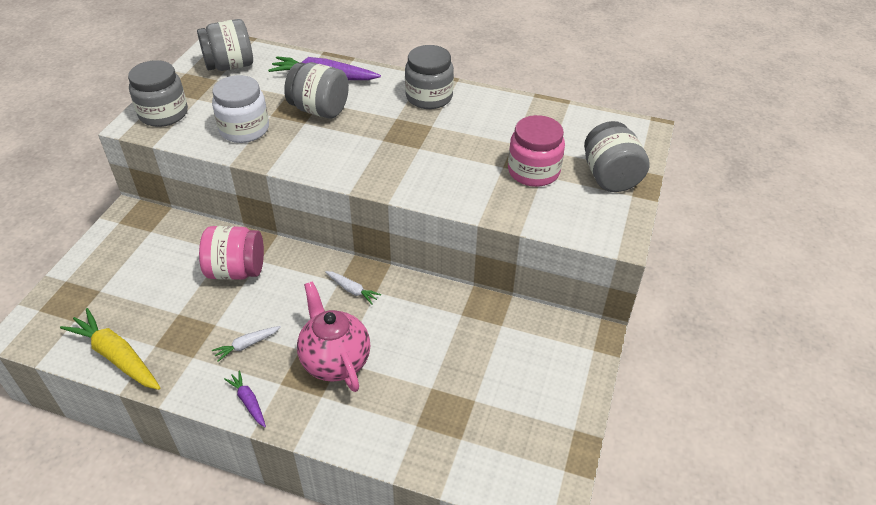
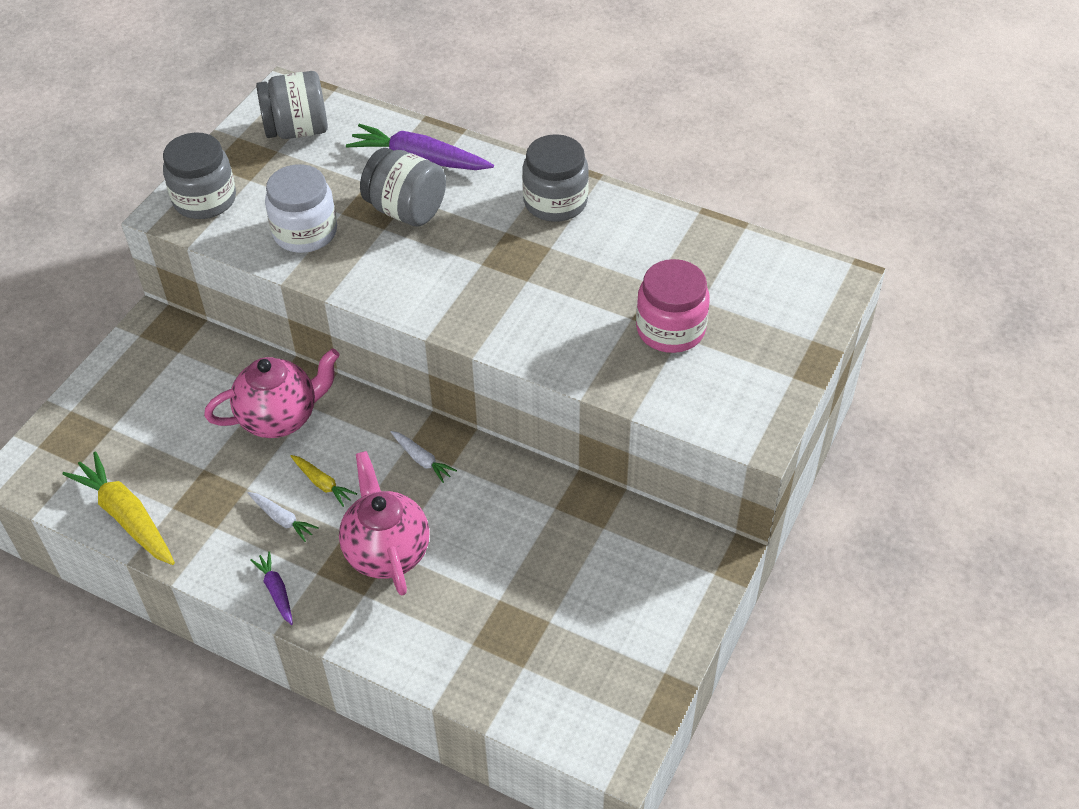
camera: 10 degrees right, 5 degrees up
(236, 270) = (280, 418): pink jar -> pink teapot
(247, 345) = (282, 519): white carrot -> white carrot turned 120 degrees counterclockwise
(276, 315) = (322, 483): none -> yellow carrot
(610, 177) = (771, 347): grey jar -> none

